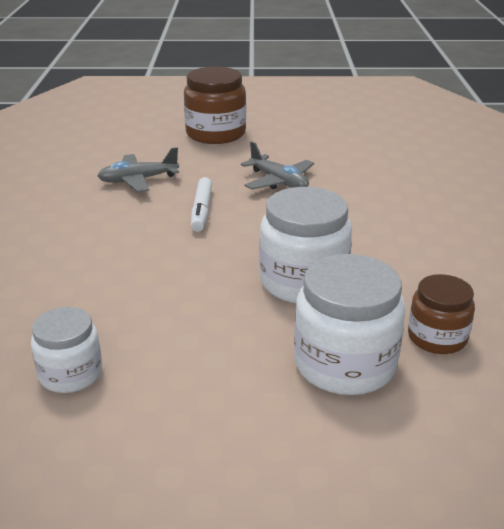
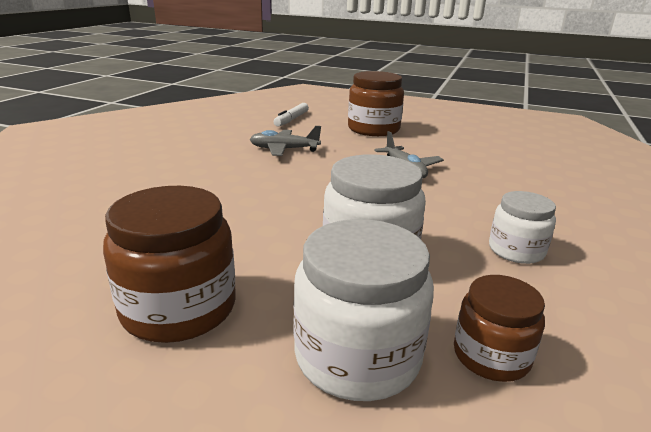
camera: 20 degrees right, 5 degrees down
(70, 374) = (83, 287): white jar -> white jar (516, 250)
(176, 367) = (179, 308): none -> brown jar
(201, 211) = (318, 179): white marker -> white marker (291, 120)

